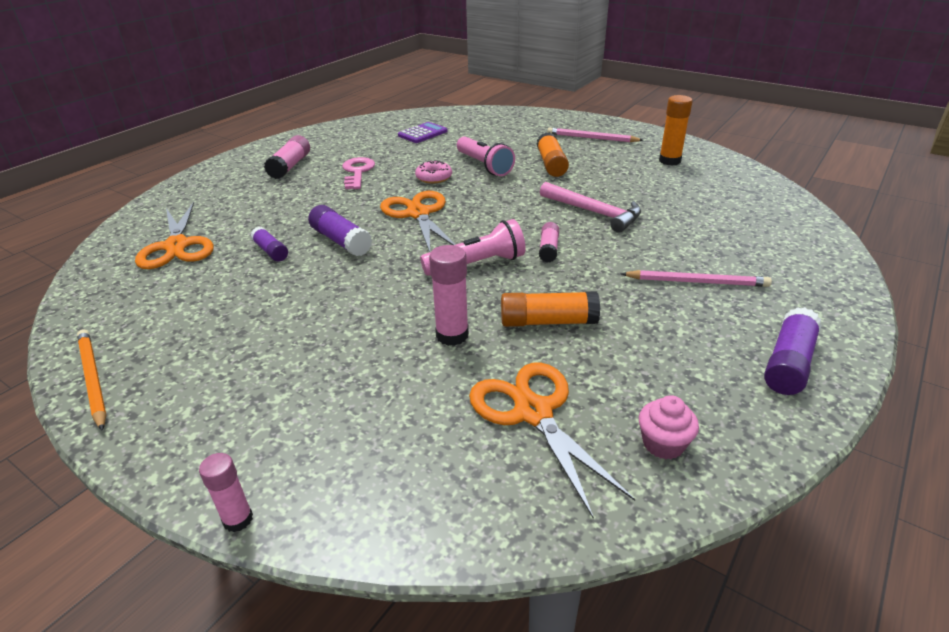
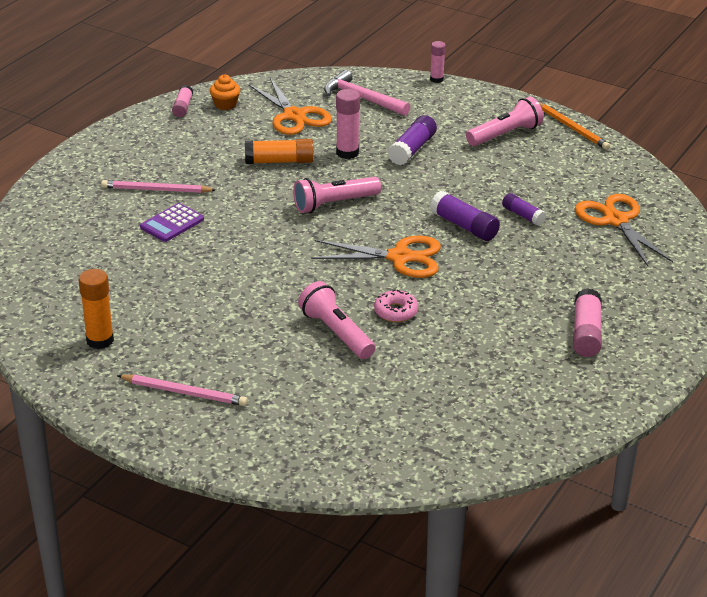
camera: 175 degrees right, 0 degrees up
(206, 366) = (505, 135): none -> pink flashlight
(357, 172) = (493, 322): pink key -> none
(418, 214) = (400, 257): orange scissors -> orange scissors turned 60 degrees counterclockwise
(422, 133) = (434, 407): purple calculator -> purple calculator (172, 223)
(548, 249) = (271, 218): pink glue stick -> pink glue stick (183, 107)
(551, 164) = (251, 335): orange glue stick -> none
(594, 212) = (219, 259): pink hammer -> pink hammer (362, 98)
(663, 444) = (225, 105): pink cupcake -> orange cupcake
(788, 363) = (129, 139): purple glue stick -> purple glue stick (412, 149)

